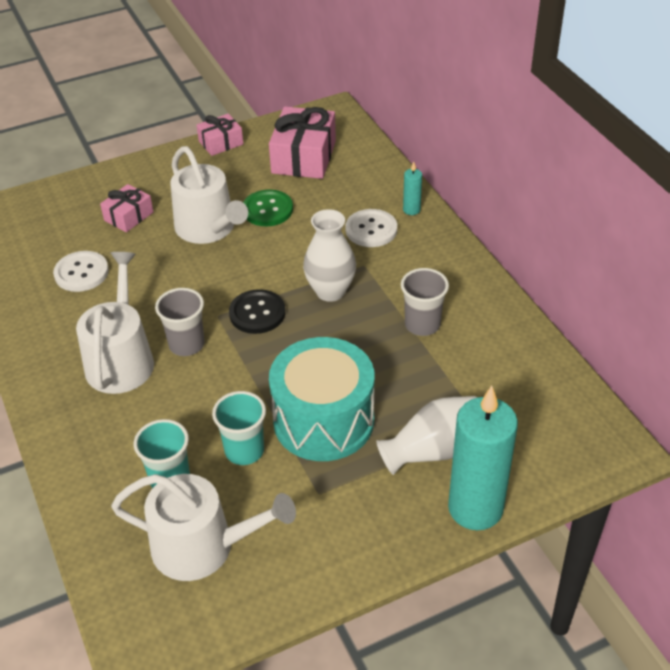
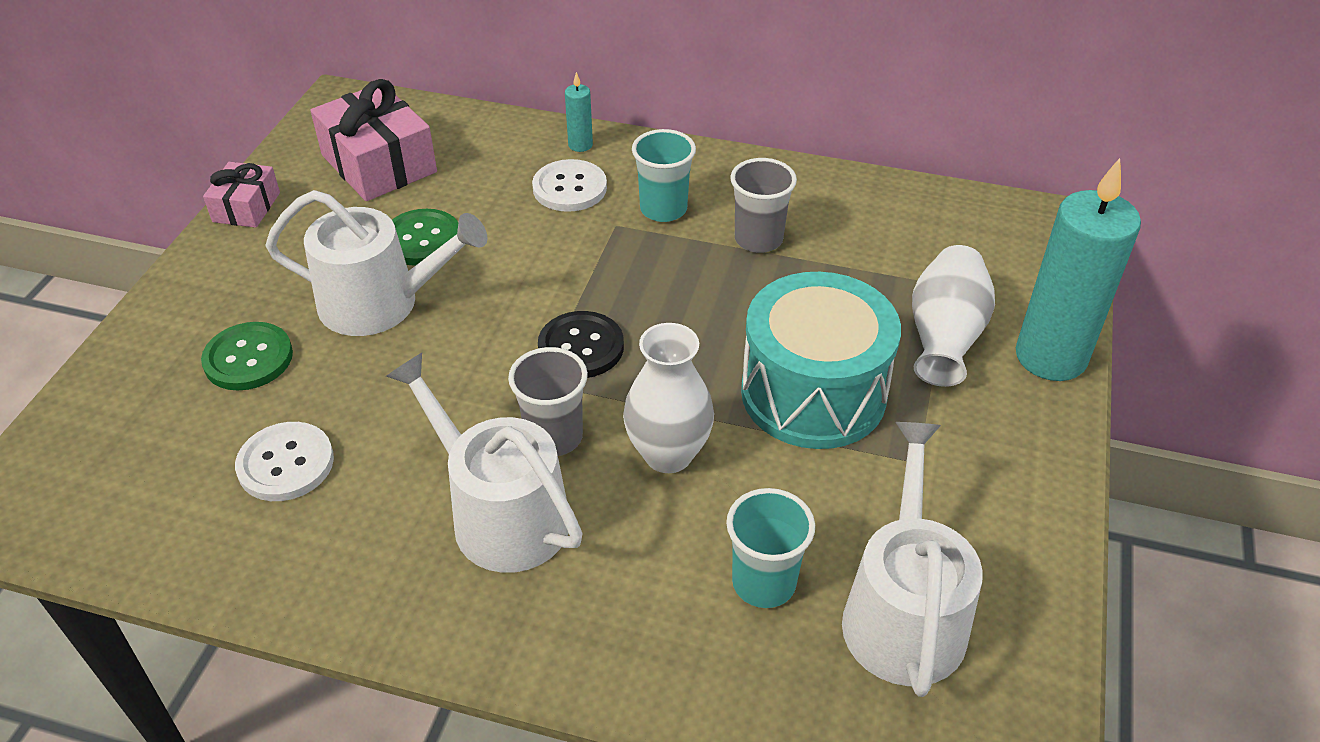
camera: 50 degrees left, 0 degrees up
(129, 216) = (248, 358): pink gift -> green button
(203, 546) = (903, 613): white watering can -> white watering can turned 45 degrees counterclockwise
(244, 451) = (789, 486): turquoise cup -> turquoise cup (663, 209)
(330, 291) = (623, 272): white vase -> white vase (668, 454)

